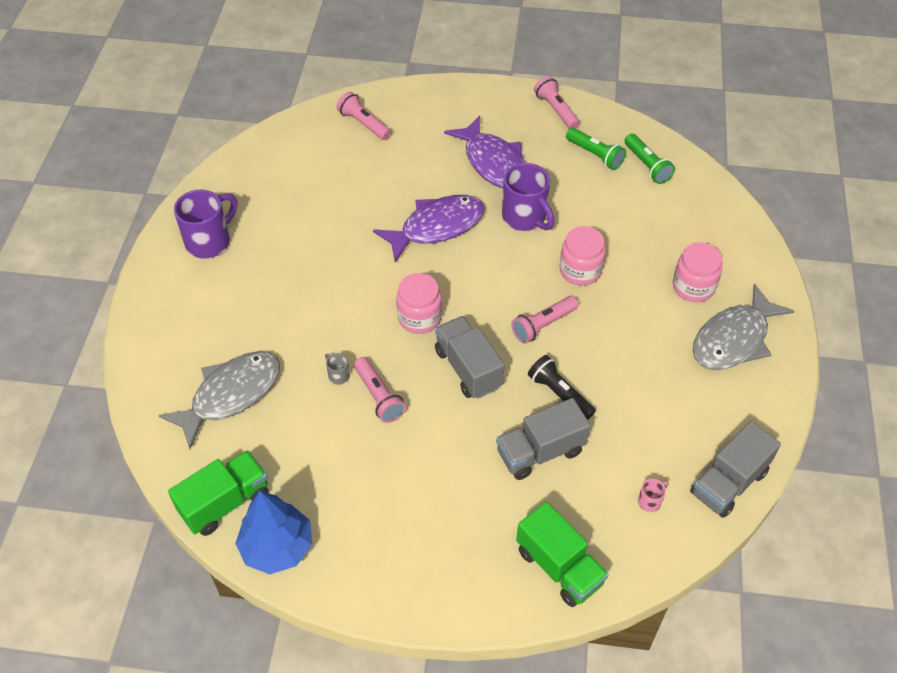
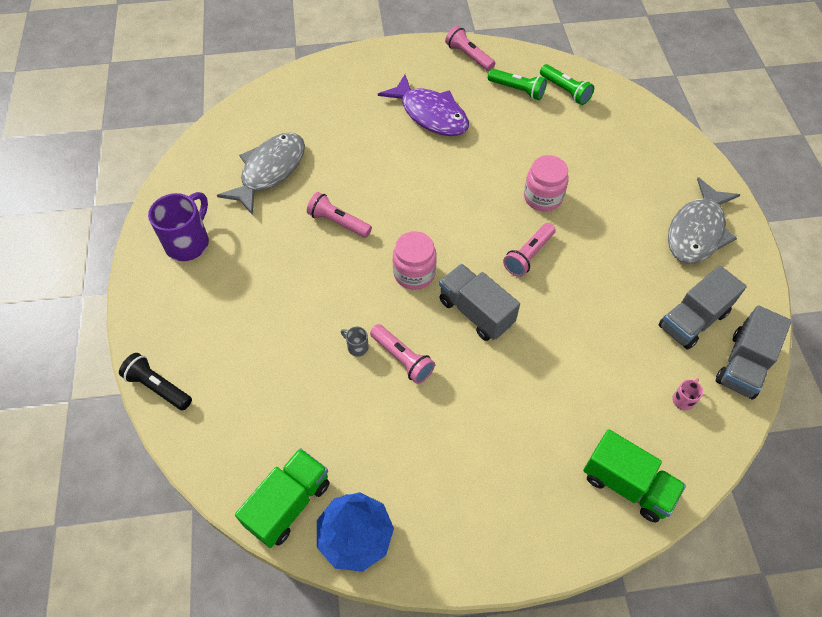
camera: 15 degrees left, 5 degrees up
(231, 395) = (258, 391): grey fish -> grey fish (270, 171)
(364, 124) = (300, 101): pink flashlight -> pink flashlight (338, 222)
(436, 227) = (400, 184): purple fish -> none
(525, 218) = (477, 159): purple mug -> none
(540, 452) = (569, 376): grey truck -> grey truck (692, 320)
(559, 394) = (566, 317): black flashlight -> black flashlight (158, 387)
(693, 287) = (645, 191): pink jar -> none

